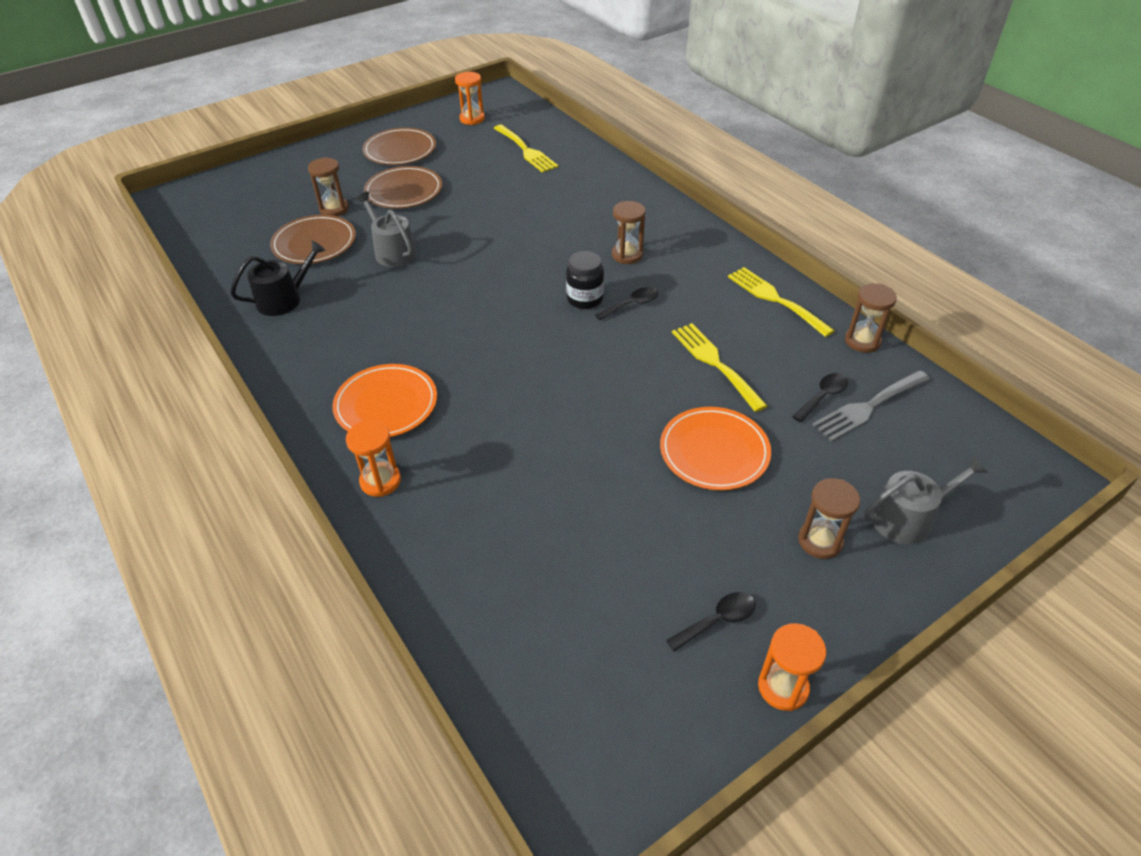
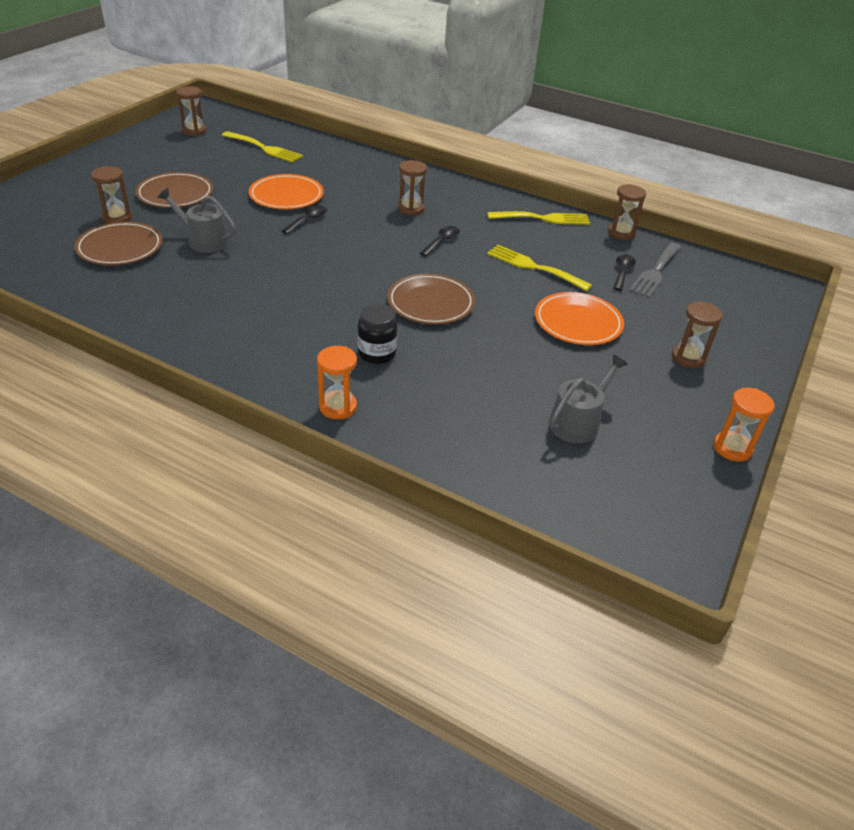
camera: 30 degrees left, 5 degrees down
(284, 299) = (127, 296): black watering can -> none
(386, 404) = (295, 352): orange plate -> orange plate (286, 195)
(400, 150) = (144, 163): brown plate -> brown plate (430, 303)
(472, 119) = (194, 131): orange hourglass -> brown hourglass
(585, 299) = (402, 244): black jar -> black jar (377, 354)
(717, 620) = (662, 423): black spoon -> black spoon (308, 220)
(775, 299) = (543, 218): yellow fork -> yellow fork turned 150 degrees clockwise
(908, 518) = (729, 330): grey watering can -> grey watering can (578, 422)

